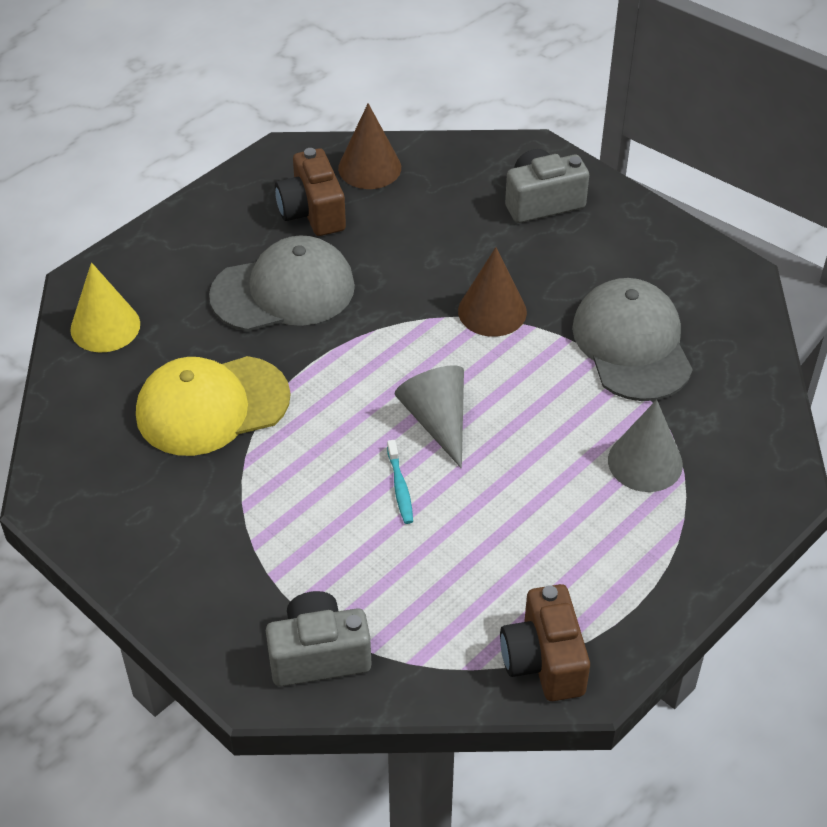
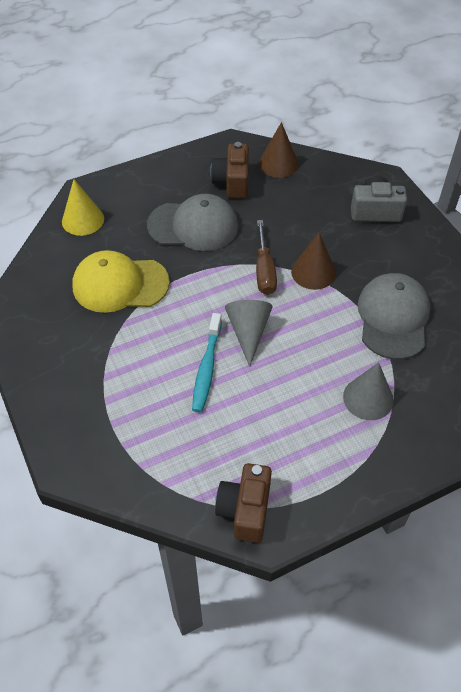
camera: 20 degrees right, 5 degrees up
(318, 655) = (110, 459): grey camera -> none
(400, 488) = (206, 368): turquoise toothbrush -> turquoise toothbrush, size x1.76
(420, 327) = (264, 270): none -> brown screwdriver

